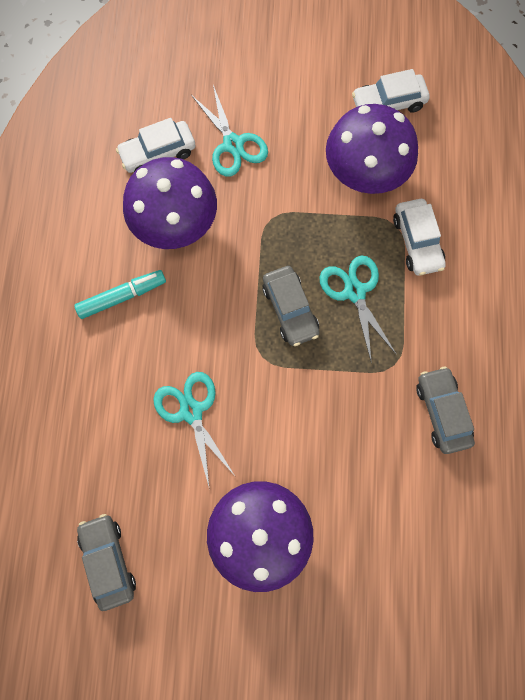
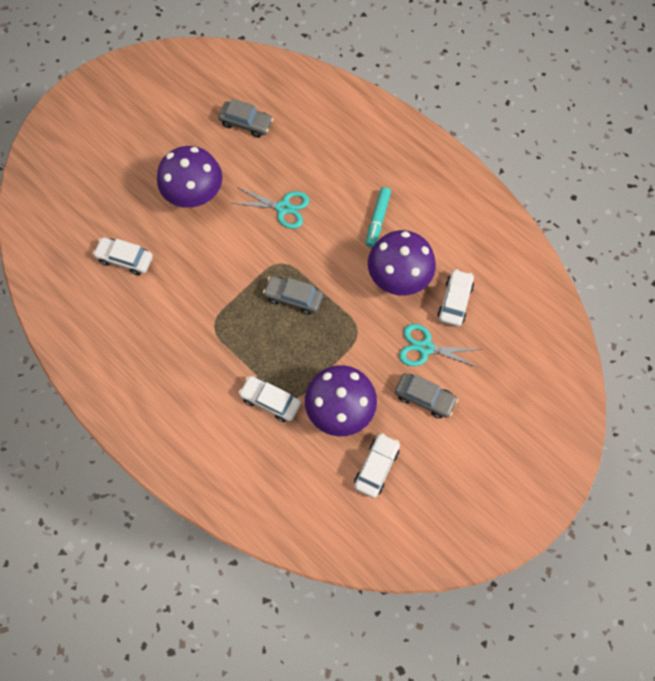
camera: 130 degrees right, 5 degrees down
(354, 291) = (273, 340): turquoise scissors -> none
(410, 538) = (125, 259): none -> white car
(442, 412) = (167, 328): grey car -> grey car (424, 397)

